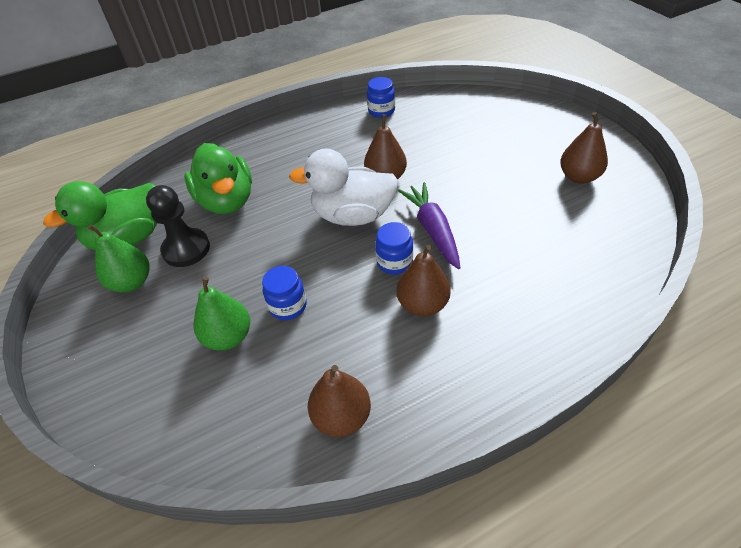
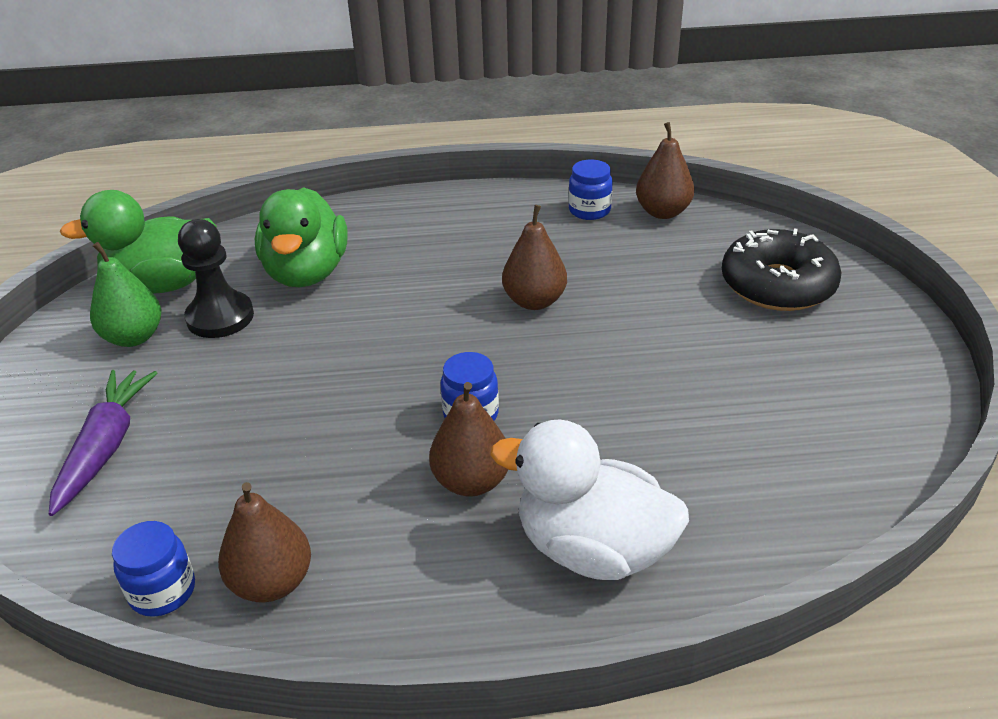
camera: 20 degrees right, 10 degrees down
(228, 337) = (201, 438): green pear -> none
(288, 306) = (296, 425): blue jar -> blue jar (162, 591)
(353, 215) = (455, 338): white duck -> white duck (592, 549)
(432, 230) = (552, 389): purple carrot -> purple carrot (106, 446)
(516, 128) = (777, 285): none -> black donut
(579, 177) = (828, 381): brown pear -> brown pear (663, 212)

